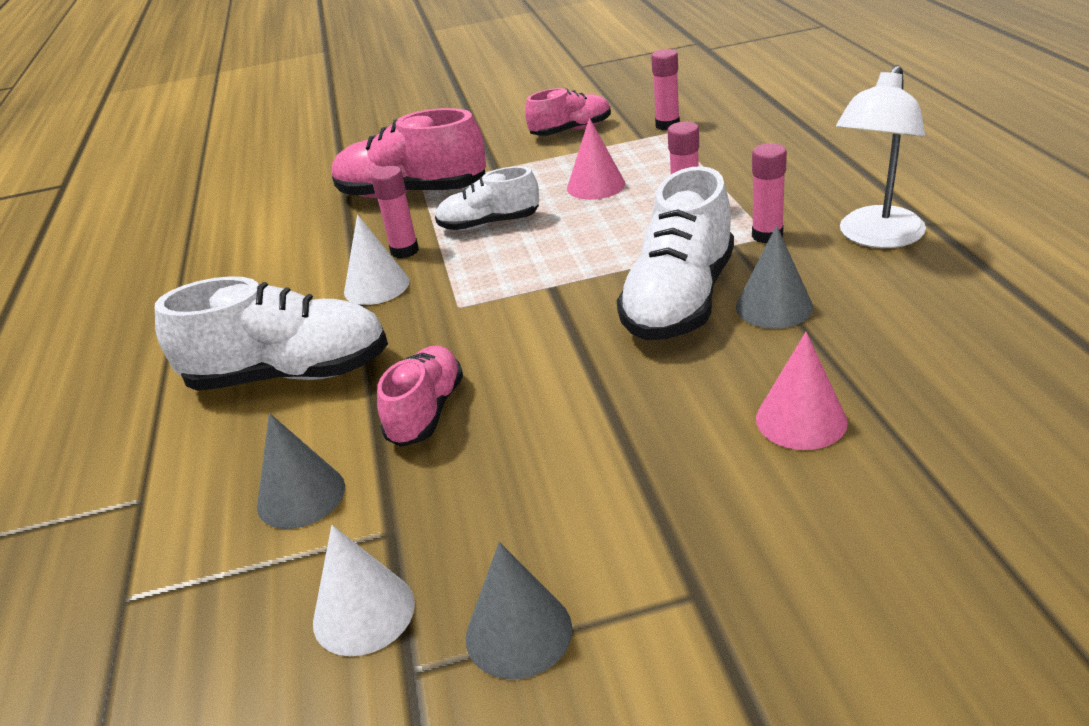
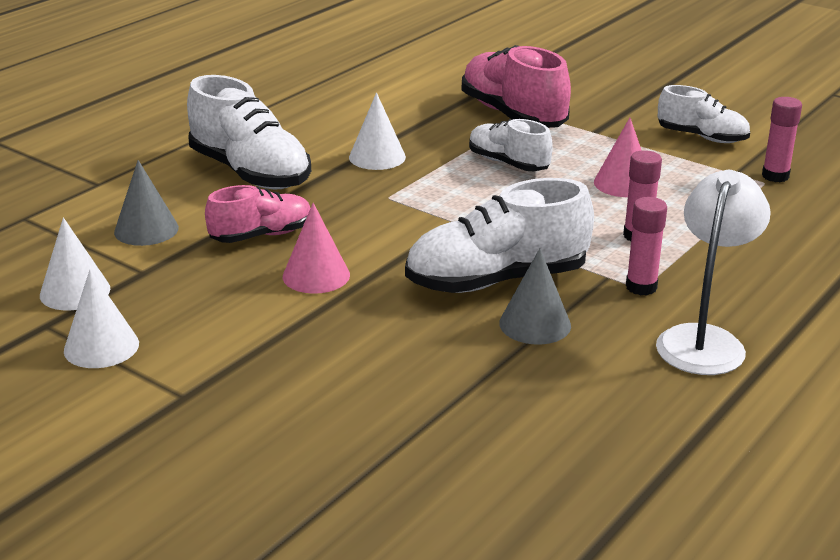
camera: 45 degrees right, 5 degrees down
(404, 251) = (432, 147): pink glue stick -> none
(518, 632) = (101, 347): grey cone -> white cone
(571, 131) = (702, 137): pink shoe -> white shoe
(801, 420) = (398, 381): pink cone -> pink cone (316, 275)
(876, 237) = (704, 340): white lamp -> white lamp turned 120 degrees clockwise

